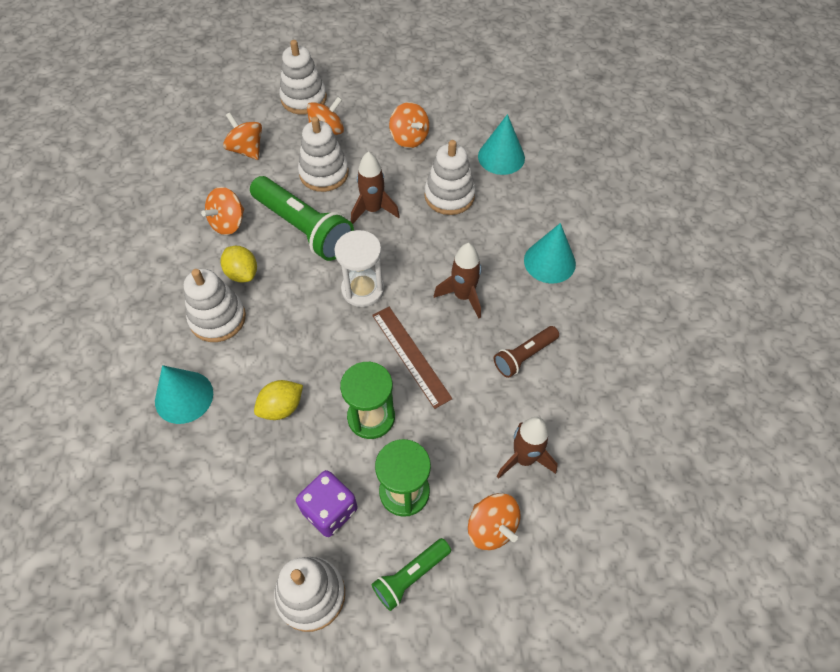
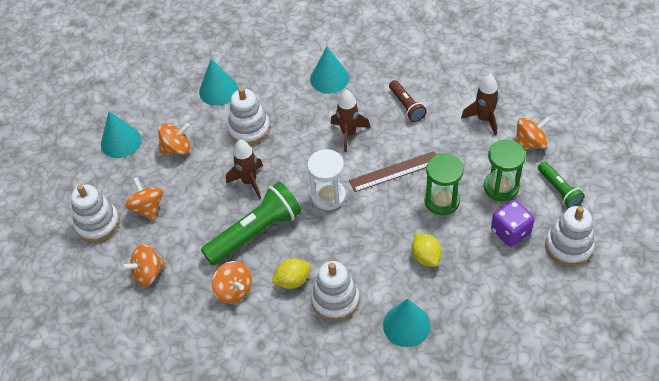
camera: 75 degrees left, 5 degrees down
(324, 173) = (197, 214): white stacking toy -> none
(410, 92) = (121, 141): none -> turquoise cone

